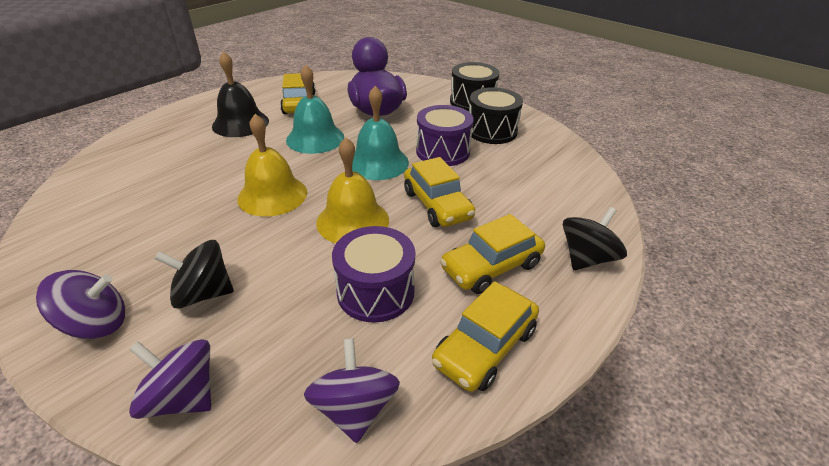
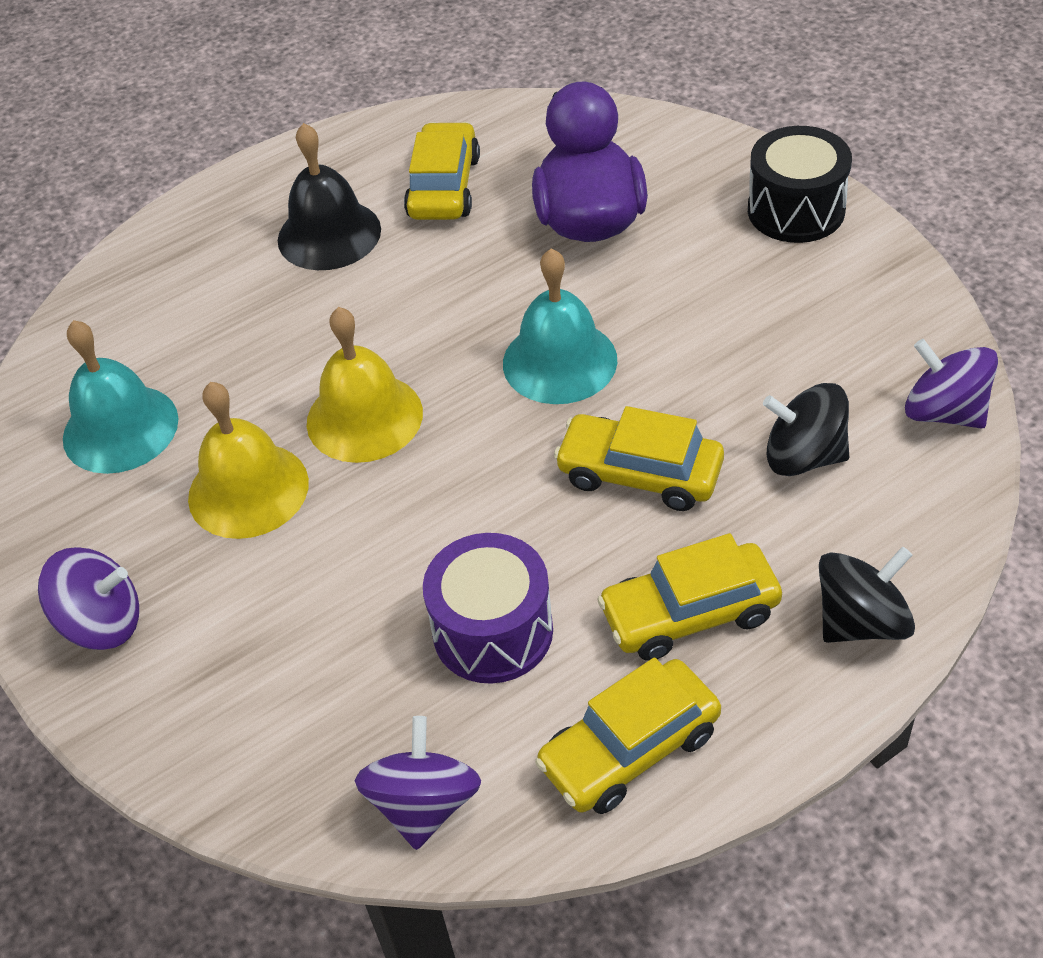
camera: 20 degrees right, 10 degrees up
(182, 397) = (210, 749): purple spinning top -> purple spinning top (944, 412)
(203, 293) = (244, 595): black spinning top -> black spinning top (804, 456)
(315, 138) = (458, 287): turquoise bell -> turquoise bell (120, 428)
(353, 221) = (486, 490): yellow bell -> yellow bell (248, 490)
(437, 205) = (639, 474): yellow car -> yellow car turned 120 degrees clockwise
(443, 151) = (689, 346): purple drum -> none
(491, 131) = (806, 300): black drum -> none

